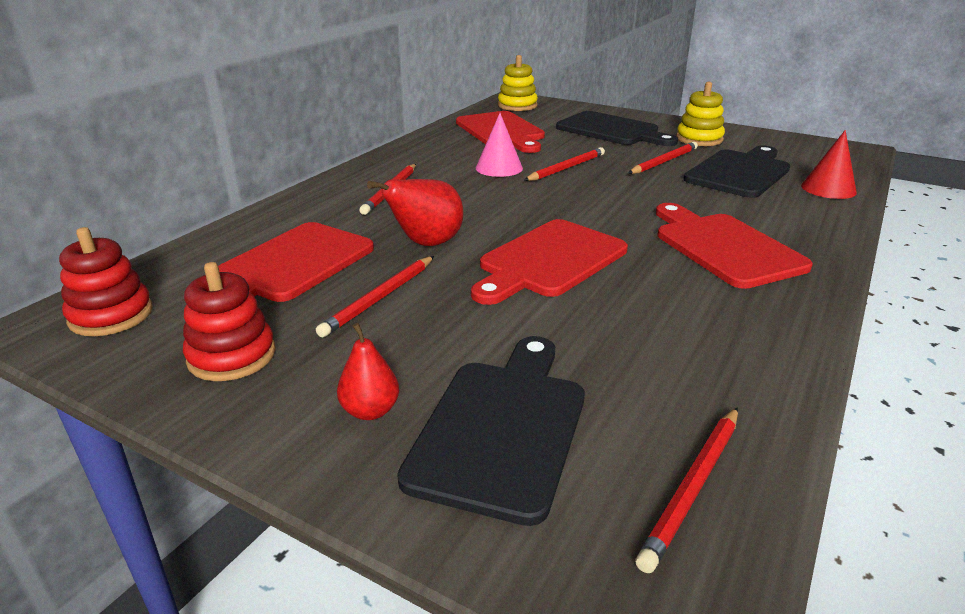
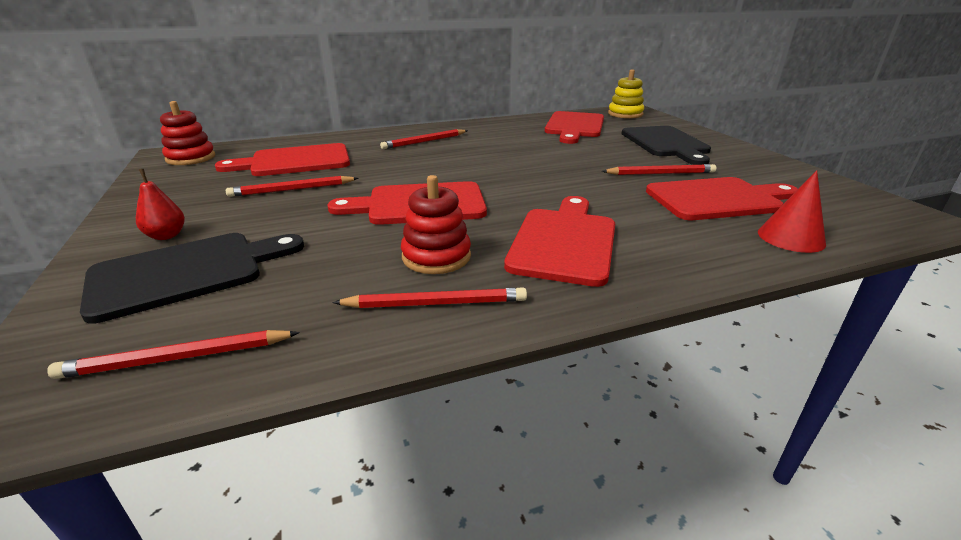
camera: 40 degrees right, 0 degrees up
(232, 356) = (184, 190): red stacking toy -> red stacking toy (436, 256)
(426, 244) = (377, 172): red pear -> none
(499, 168) = (519, 146): pink cone -> none
(566, 168) = (567, 158): red pencil -> red pencil (435, 303)
(699, 139) = (738, 167): yellow stacking toy -> none
(739, 172) = (717, 199): black cutting board -> red cutting board

